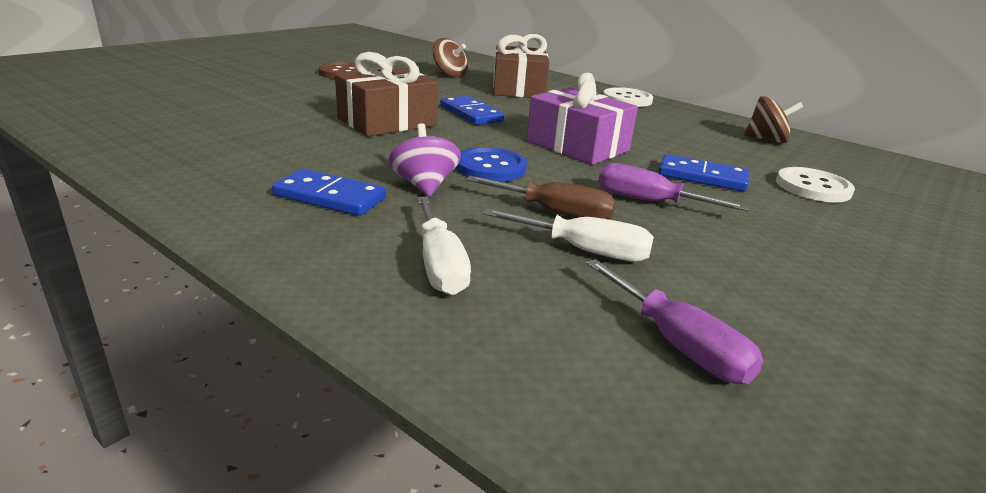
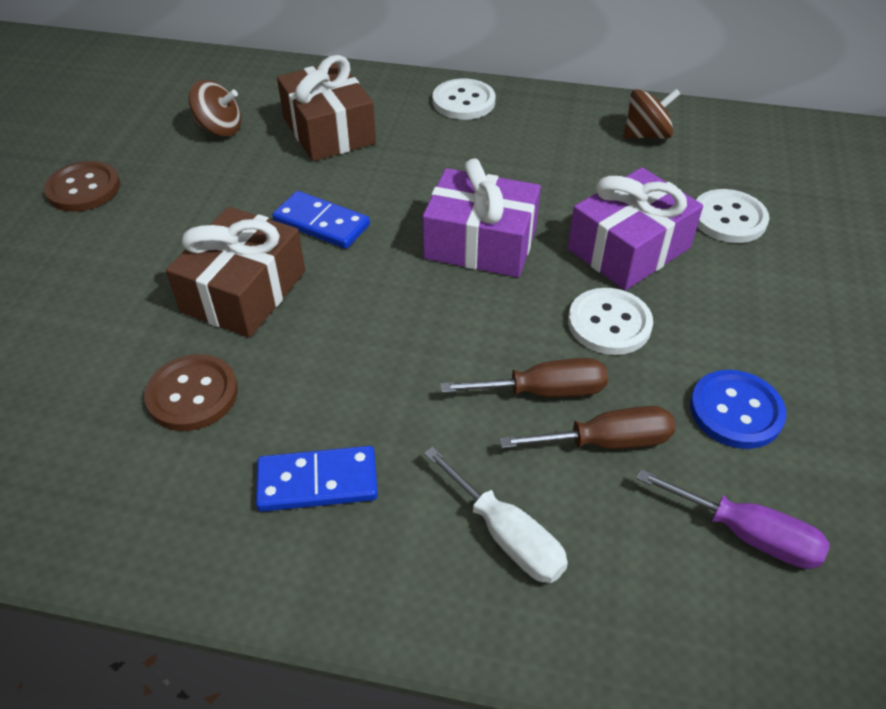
camera: 25 degrees left, 20 degrees up
(301, 144) = (192, 394): none -> brown button
(424, 186) = (391, 409): purple spinning top -> none
(490, 167) = (427, 336): blue button -> blue button (736, 411)
(584, 251) = (606, 442): white screwdriver -> brown screwdriver
(648, 201) = (609, 323): purple screwdriver -> white button
(702, 177) = (629, 248): blue domino -> purple gift

